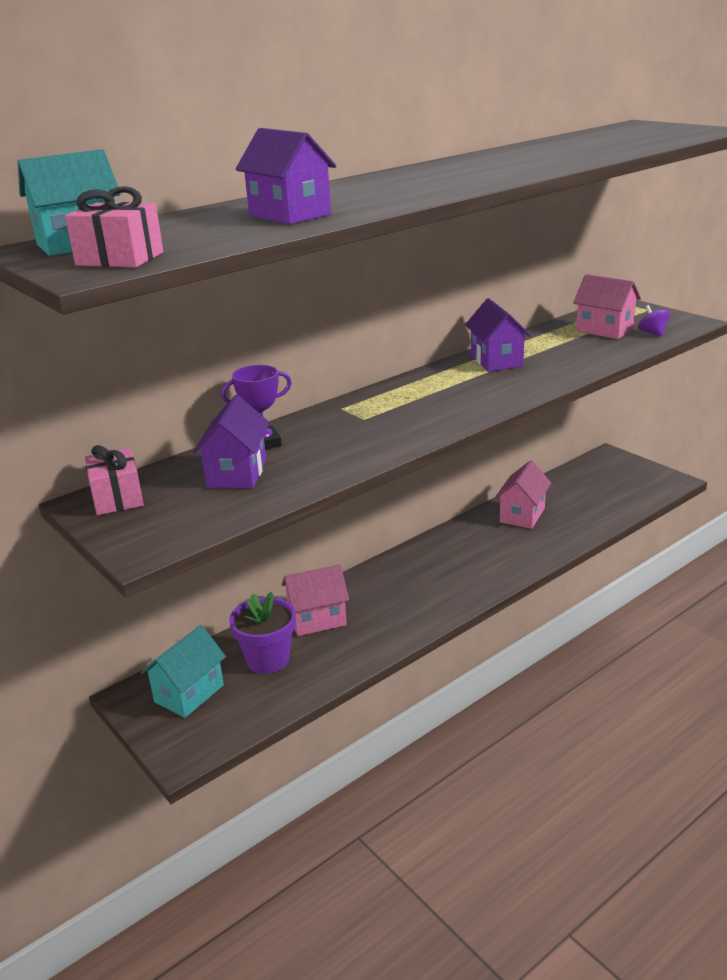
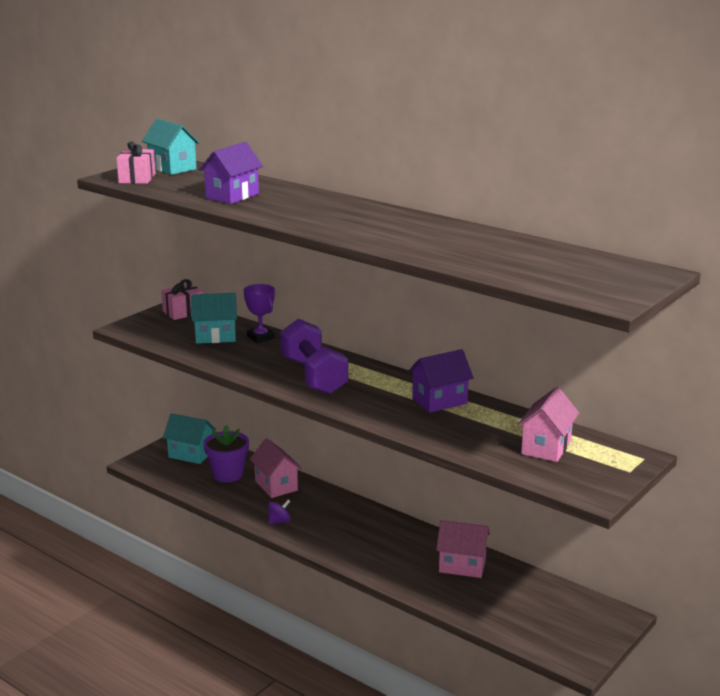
camera: 75 degrees right, 5 degrees down
(237, 473) = (215, 336): purple house -> turquoise house
(407, 415) = (313, 376): none -> purple dumbbell
(652, 333) = (548, 472): purple spinning top -> purple spinning top (279, 521)

